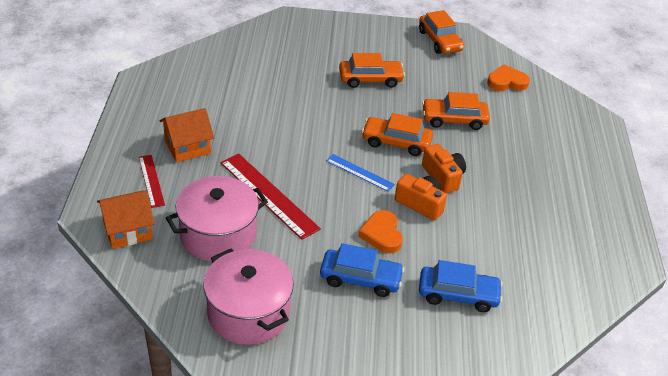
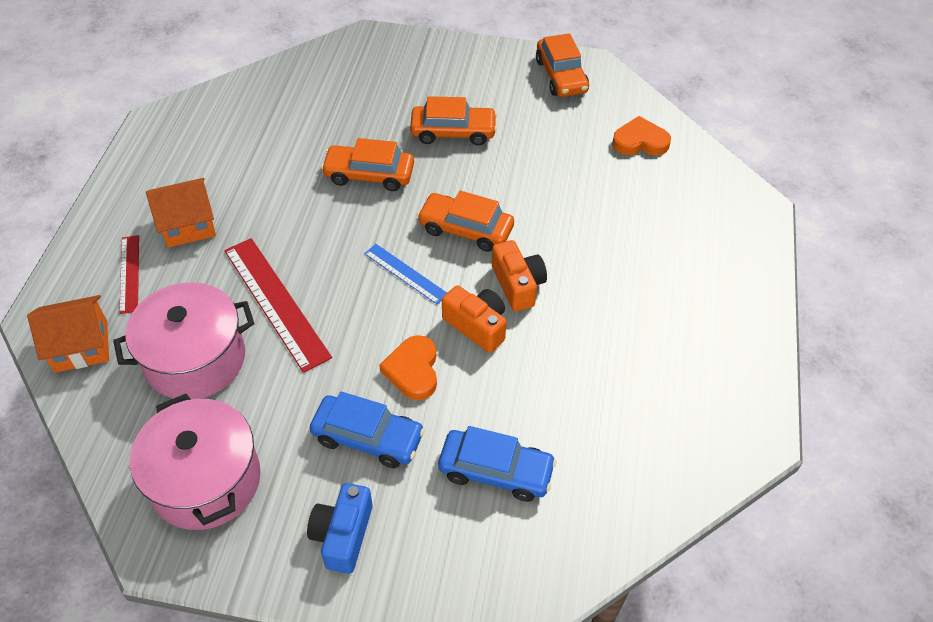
camera: 10 degrees right, 10 degrees up
(359, 341) = (343, 535): none -> blue camera
(454, 119) = (553, 197): orange car -> orange car (369, 174)

